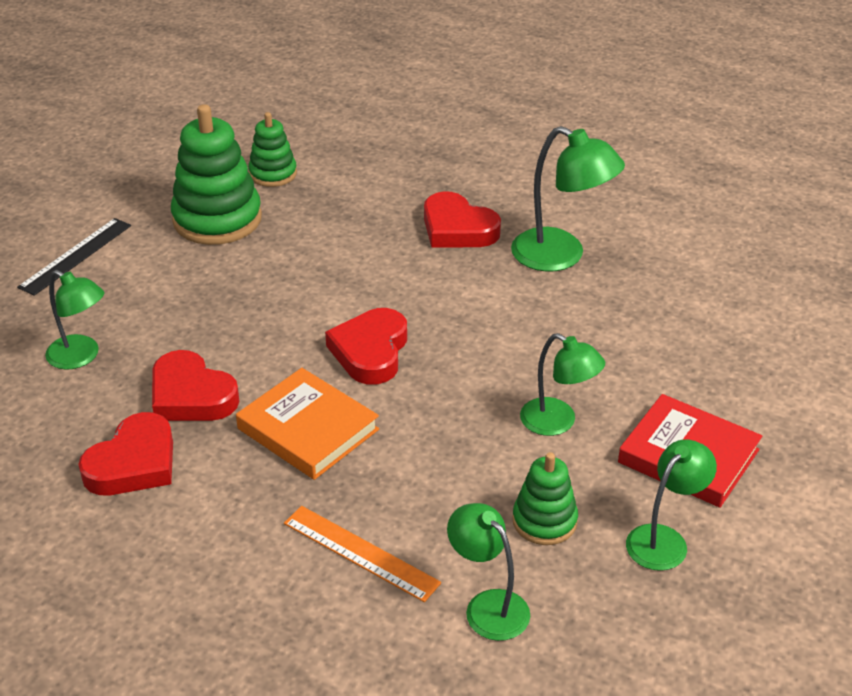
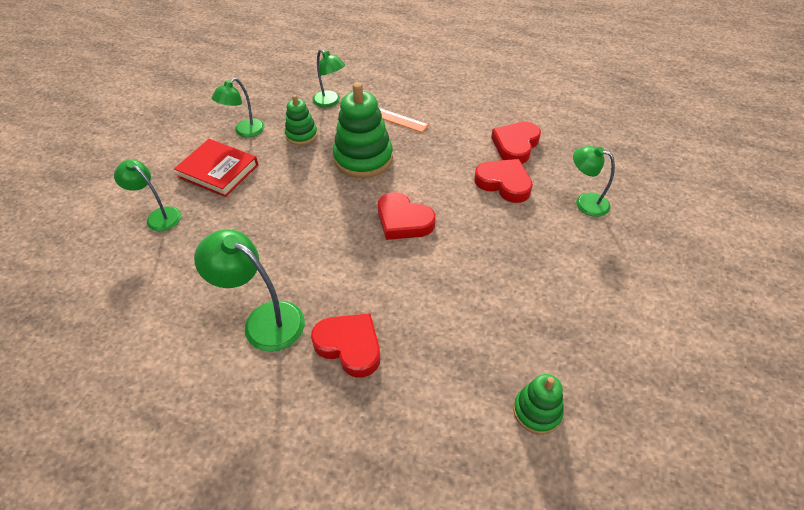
camera: 175 degrees right, 10 degrees up
(75, 256) = (650, 286): black ruler -> none
(217, 219) = (560, 339): green stacking toy -> green stacking toy (363, 158)
(308, 429) = (429, 169): orange book -> none
(370, 351) = (403, 221): red heart -> red heart turned 120 degrees clockwise
(558, 422) = (287, 184): green lamp -> green lamp (159, 216)

